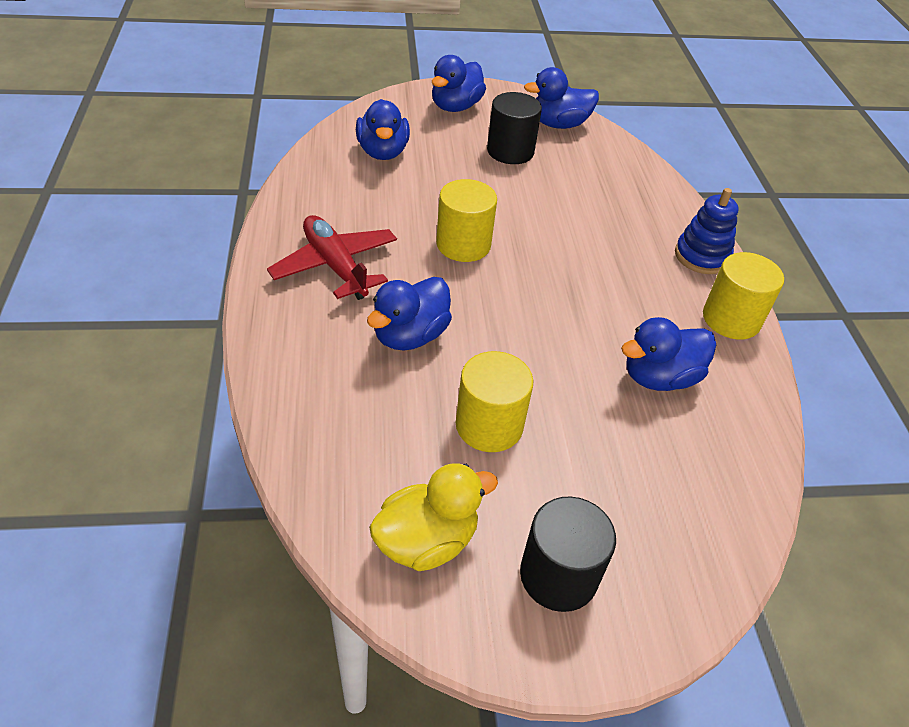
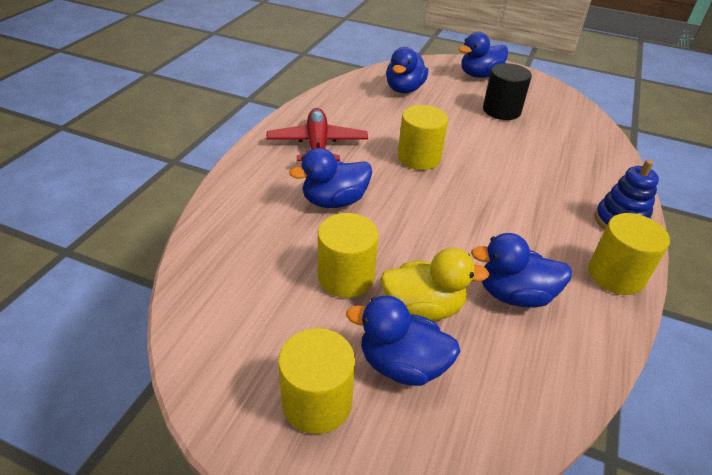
camera: 30 degrees right, 5 degrees down
(426, 541) = (239, 334): yellow duck -> yellow duck (423, 308)
(558, 575) = (317, 402): black cylinder -> yellow cylinder
(559, 124) = (555, 103): blue duck -> blue duck (402, 365)

